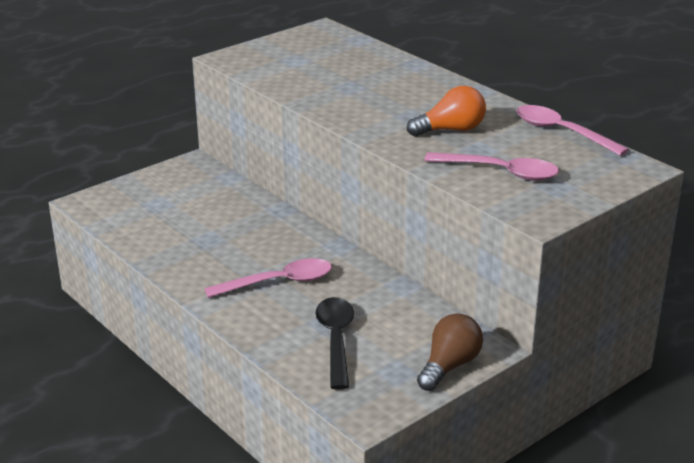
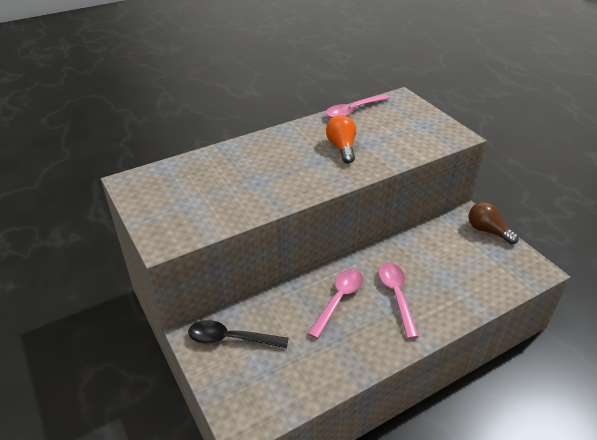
camera: 80 degrees left, 10 degrees up
(336, 340) = (465, 274): black spoon -> black spoon (231, 339)
(500, 172) = (403, 139): pink spoon -> pink spoon (338, 300)

